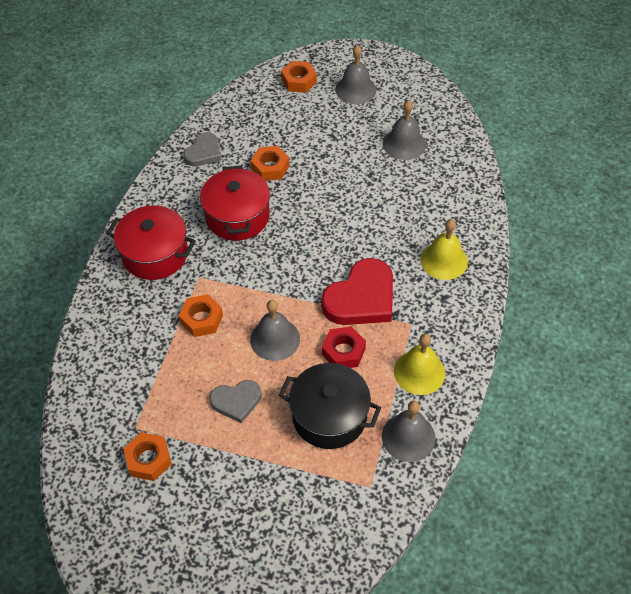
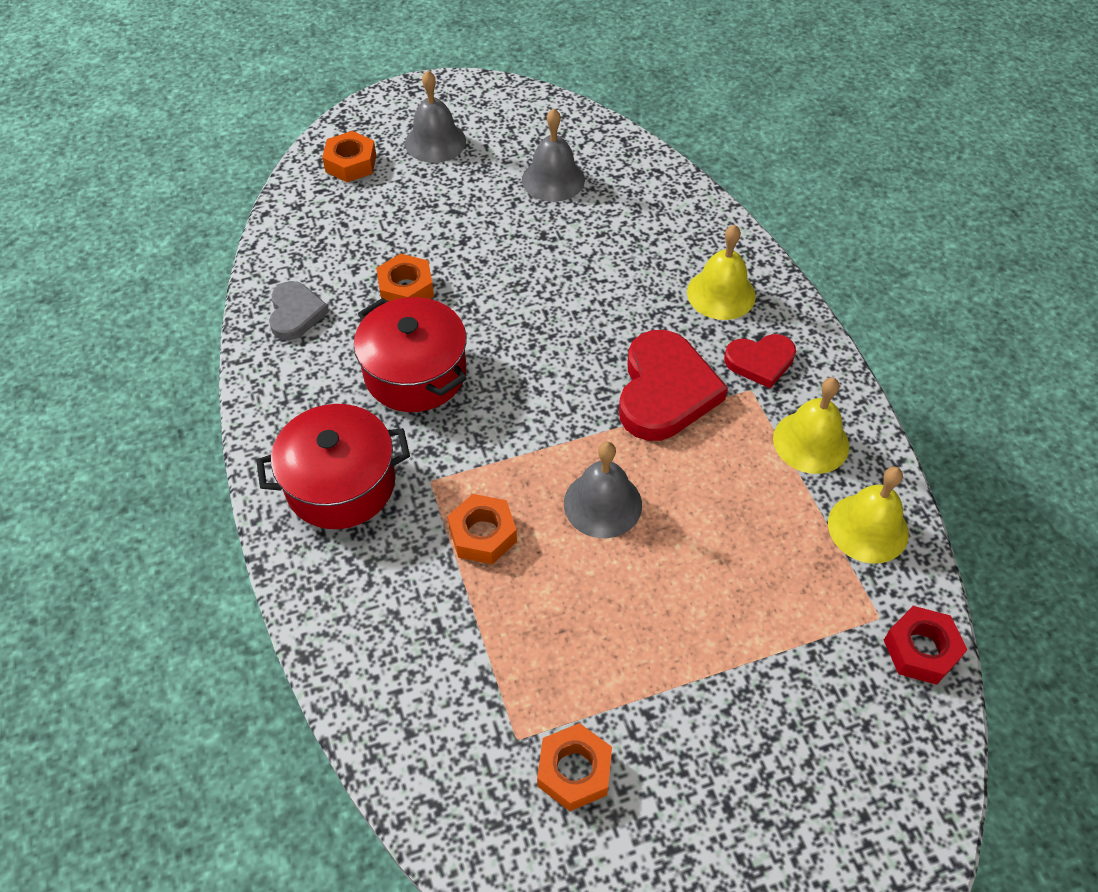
camera: 35 degrees left, 0 degrees up
(236, 401) = (624, 615): grey heart -> none
(329, 416) = (755, 561): black pot -> none
(343, 352) = (701, 470): red nut -> red nut (921, 650)
(408, 437) = (868, 528): grey bell -> yellow bell
(431, 311) = (760, 362): none -> red heart

